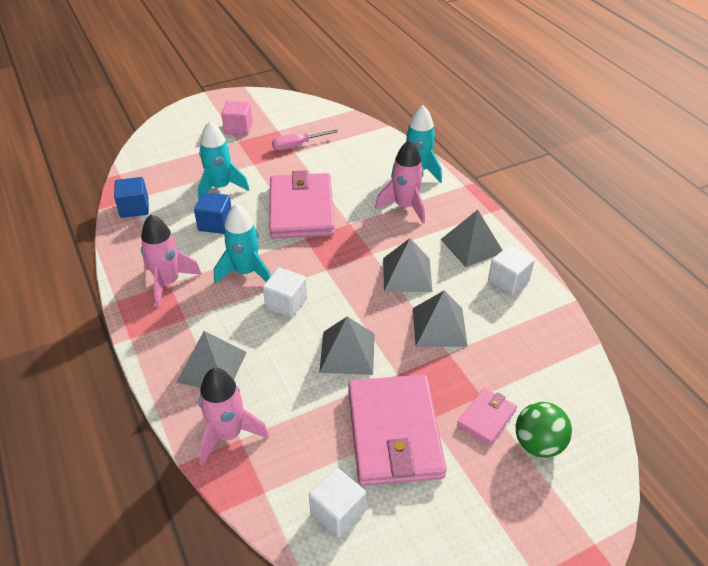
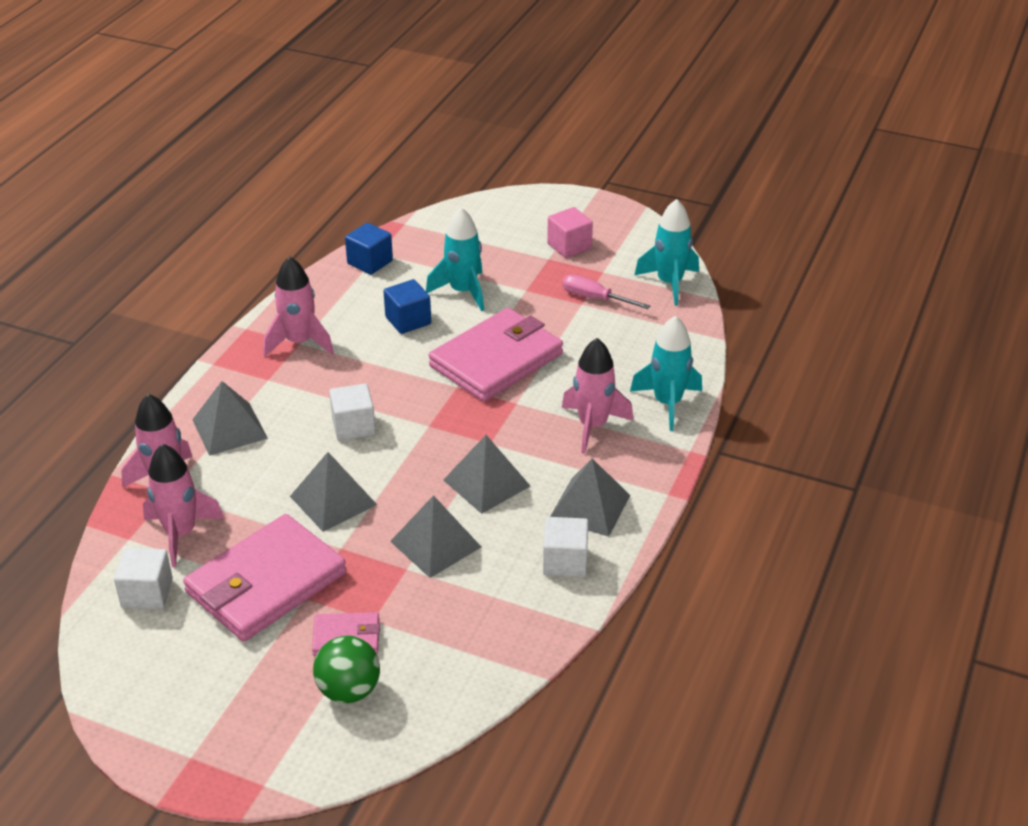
camera: 50 degrees right, 5 degrees down
(246, 272) = (365, 378): turquoise rocket -> turquoise rocket (669, 283)
(293, 455) = (181, 534): none -> pink rocket

